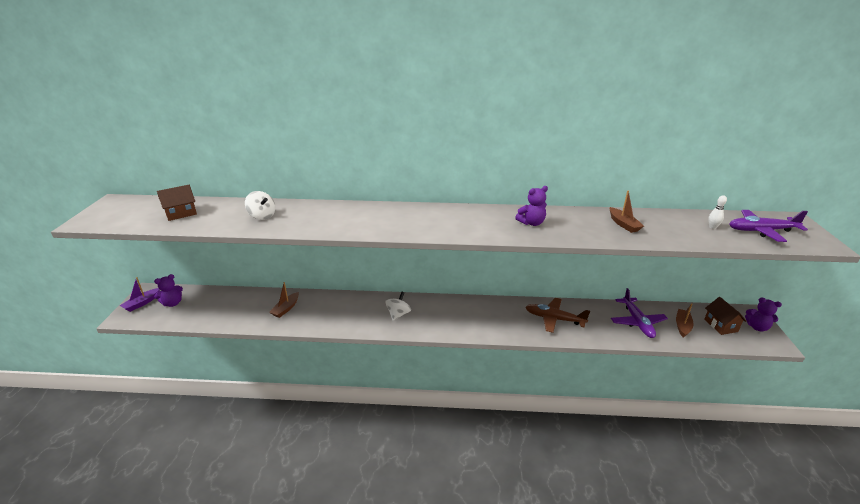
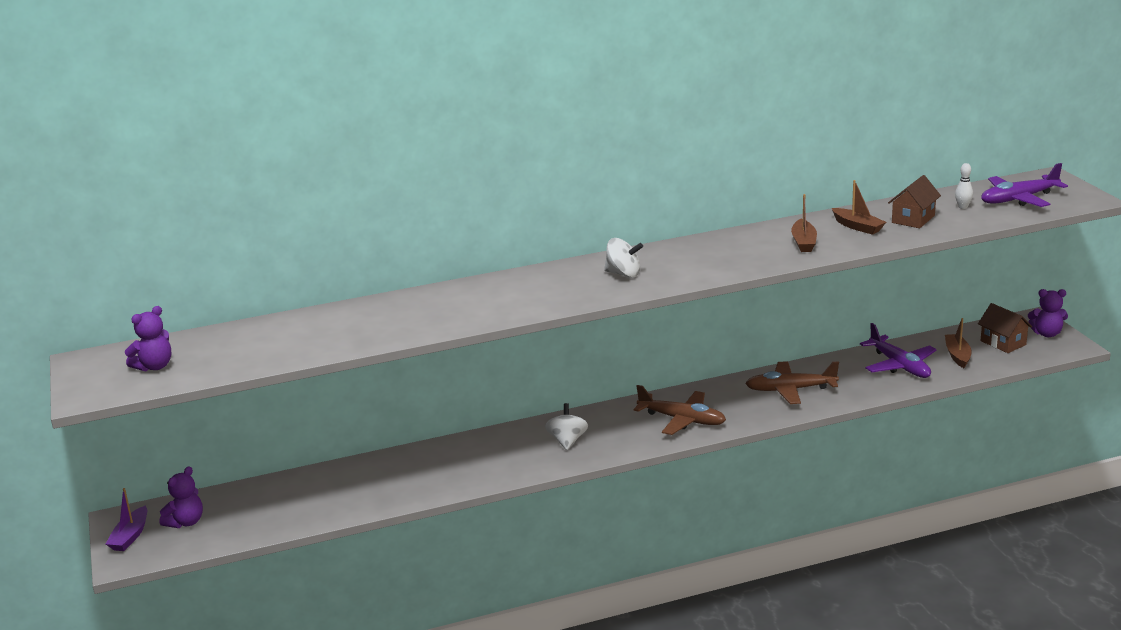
camera: 20 degrees left, 5 degrees down
(181, 213) = (226, 350): brown house -> brown house (913, 219)
(262, 216) = (359, 325): white spinning top -> white spinning top (623, 274)
(286, 309) = (386, 479): brown boat -> brown boat (803, 242)
(473, 320) = (681, 420): none -> brown plane
(531, 223) = (743, 250): purple teddy bear -> purple teddy bear (154, 366)

